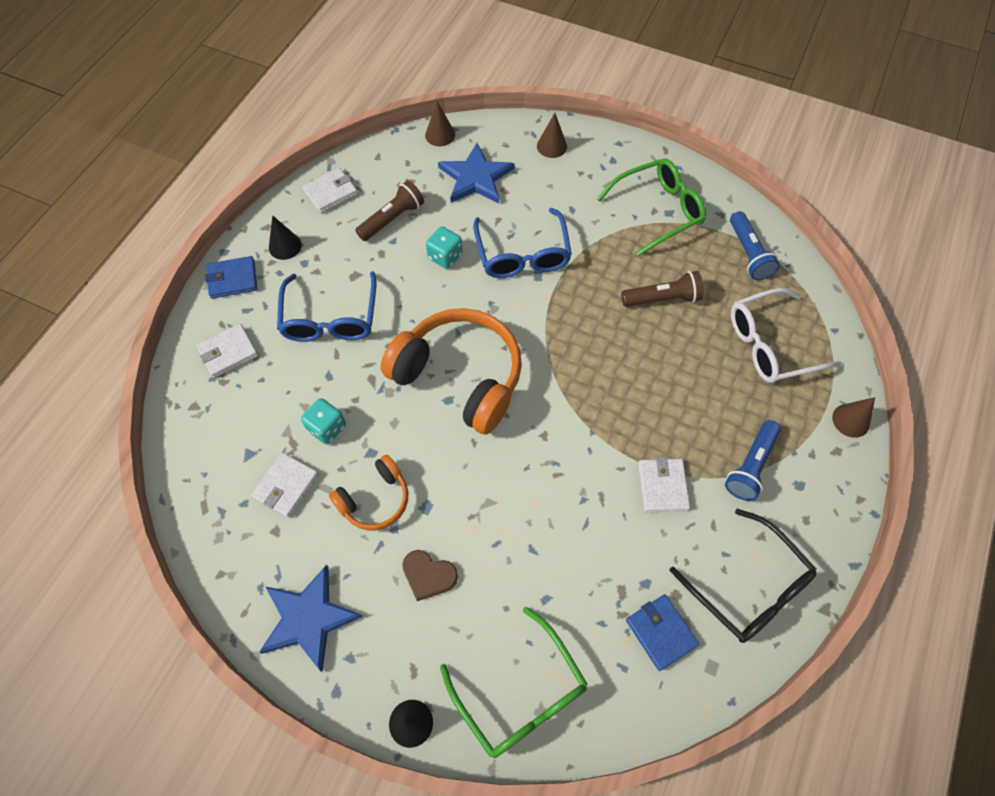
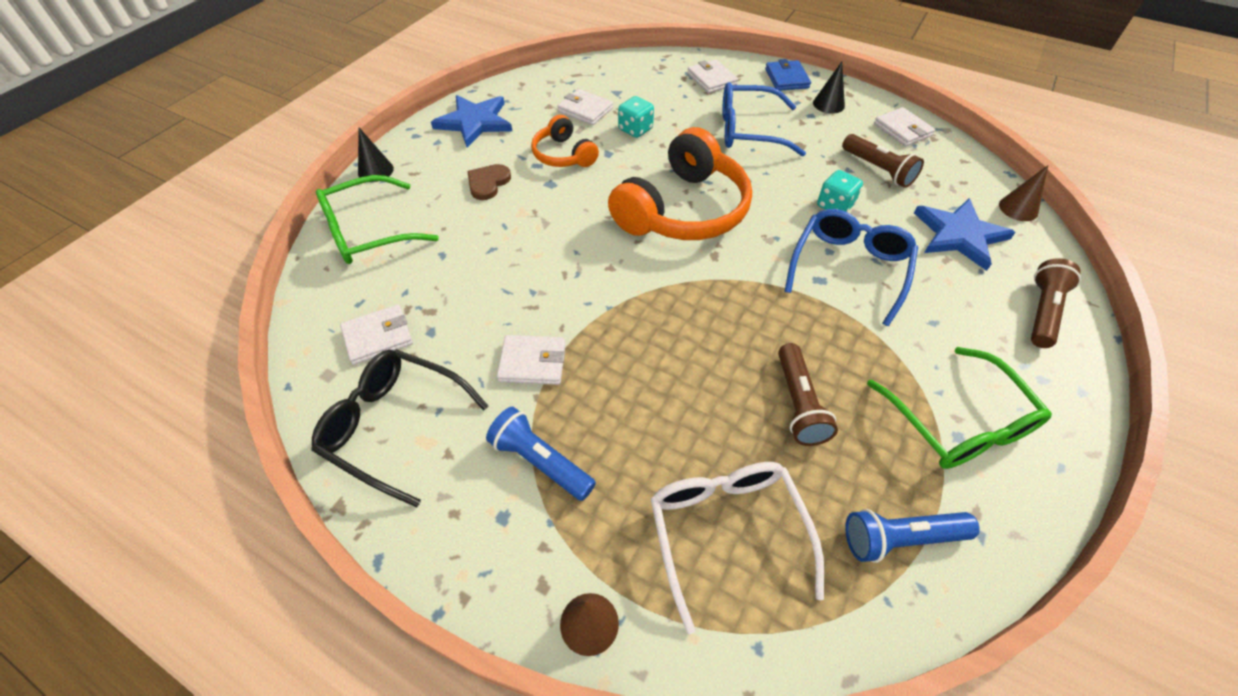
camera: 95 degrees right, 10 degrees down
(522, 254) = (849, 268): blue glasses -> blue glasses turned 120 degrees clockwise
(551, 146) = (1042, 312): brown cone -> brown flashlight
(660, 632) = (378, 337): blue wallet -> white wallet
(748, 586) = (395, 426): black glasses -> black glasses turned 60 degrees clockwise

